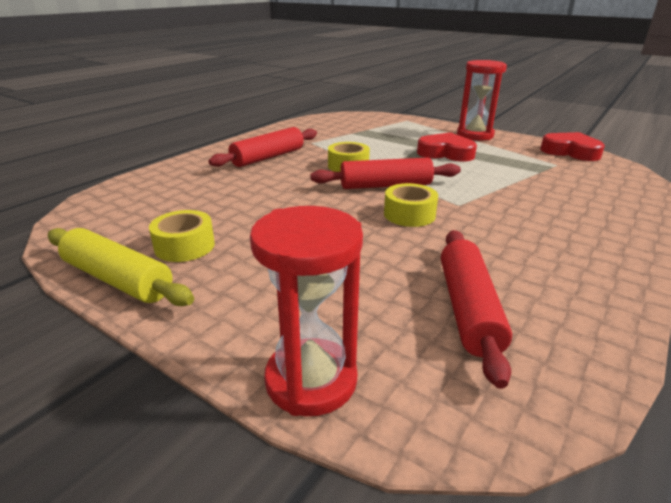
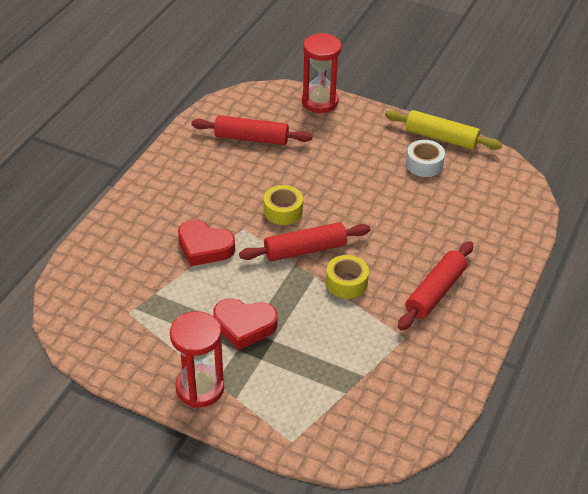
camera: 170 degrees right, 15 degrees up
(184, 246) = (424, 164): yellow tape -> white tape
(468, 309) = (251, 138): red rolling pin -> red rolling pin turned 75 degrees counterclockwise
(570, 152) = (97, 347): red heart -> red heart (204, 247)

